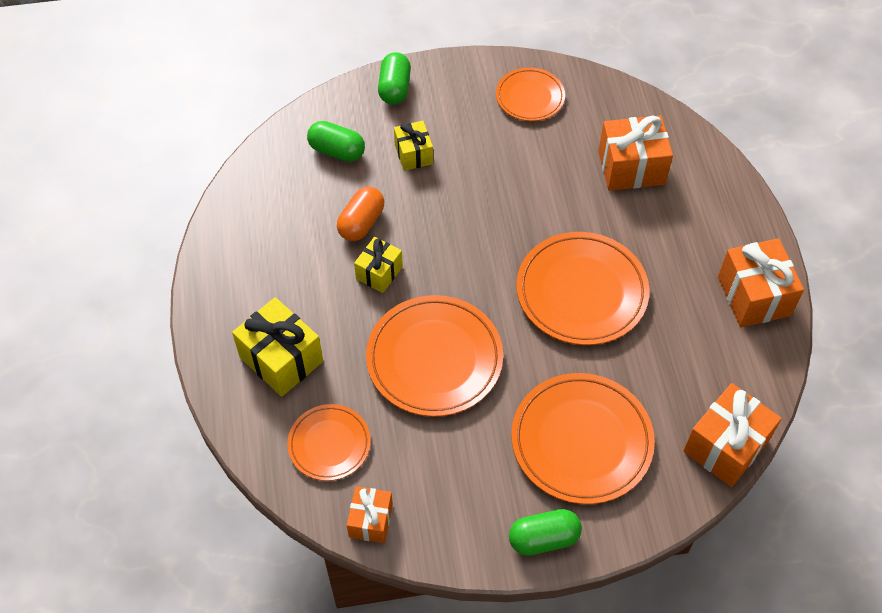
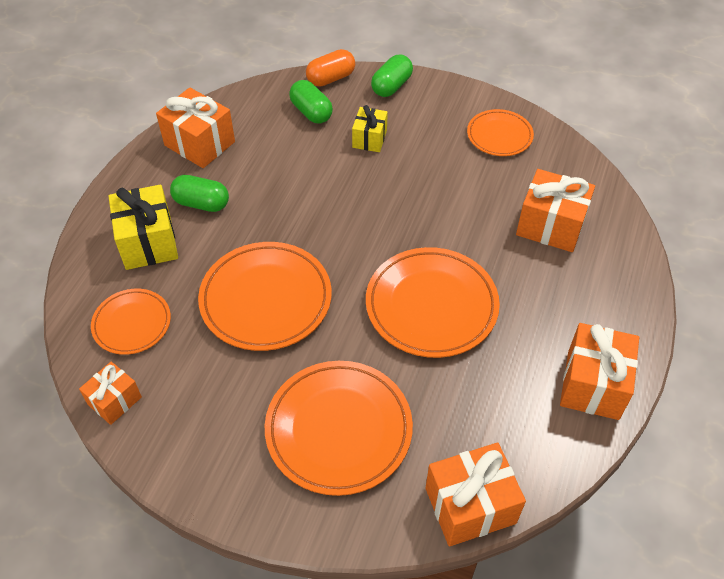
camera: 30 degrees right, 5 degrees down
(251, 234) = (200, 143): none -> orange gift
(361, 223) = (289, 171): orange capsule -> orange capsule (331, 78)
(379, 273) = (273, 213): yellow gift -> none
(543, 538) = (242, 495): green capsule -> green capsule (201, 203)

